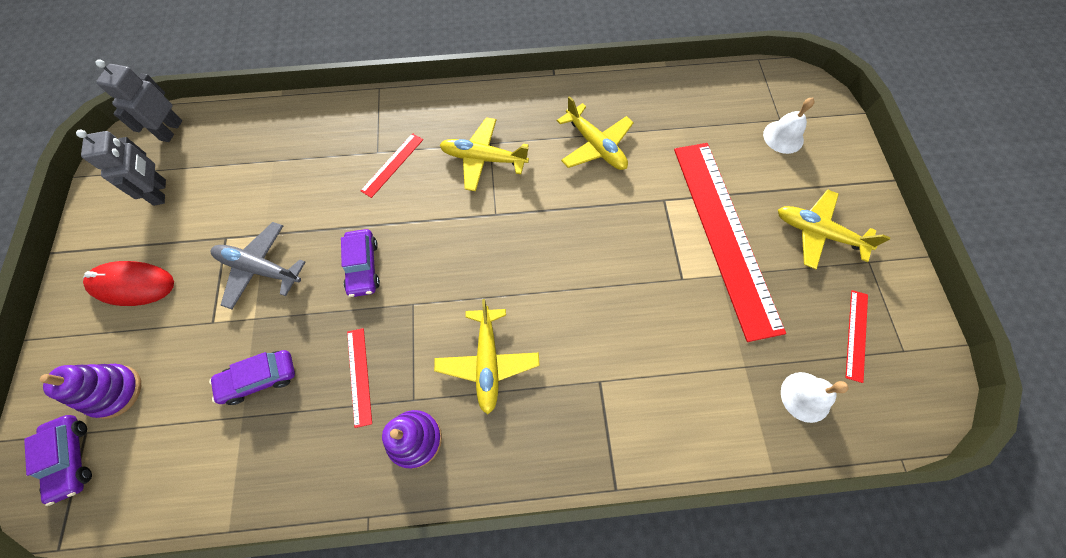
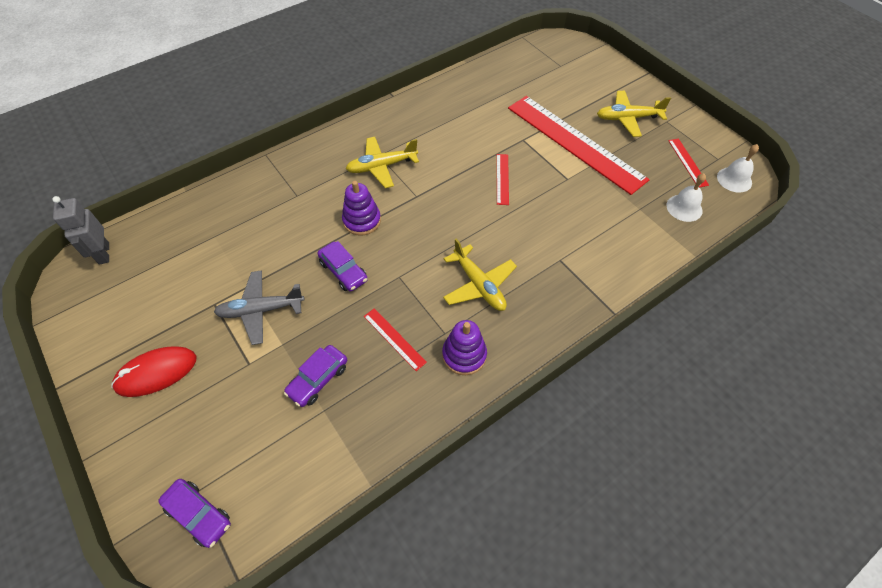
camera: 30 degrees left, 10 degrees down
(115, 391) = (200, 450): purple stacking toy -> purple stacking toy (362, 221)
(160, 192) = (129, 299): grey robot -> none
(392, 165) = (315, 198): red ruler -> red ruler (502, 179)
(595, 146) = (455, 127): yellow plane -> none
(783, 137) = (569, 74): white bell -> white bell (734, 179)

